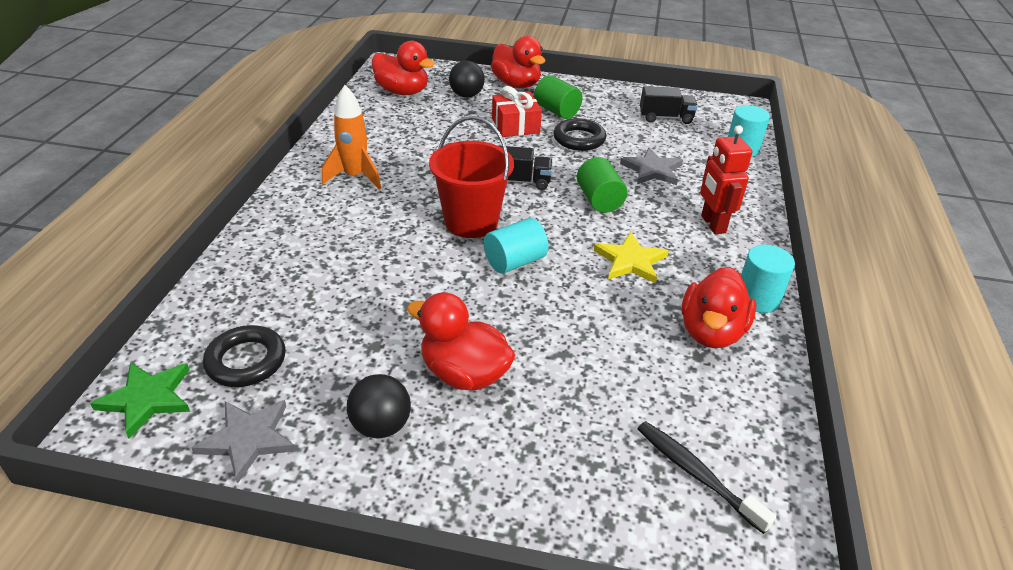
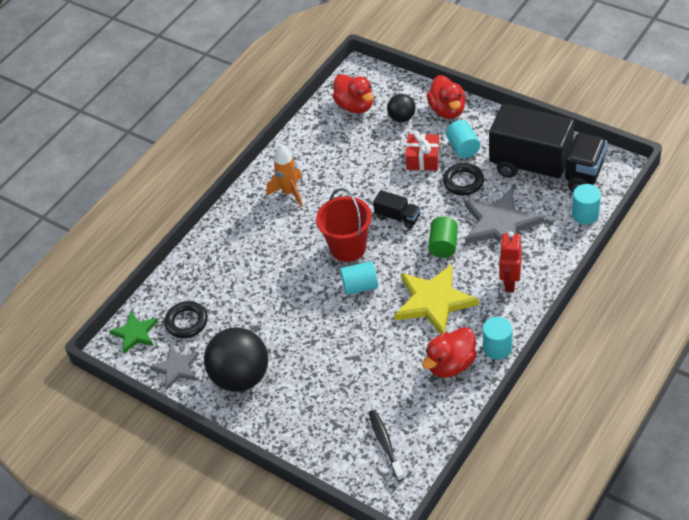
camera: 30 degrees right, 10 degrees up
(381, 426) = (241, 377): black ball -> black ball, size x1.91
(464, 374) = (295, 357): red duck -> none
(556, 111) = (463, 148): green cylinder -> turquoise cylinder
(630, 261) = (434, 301): yellow star -> yellow star, size x1.71
(652, 170) = (499, 224): grey star -> grey star, size x1.71
(665, 118) = (546, 169): black truck -> black truck, size x2.49

